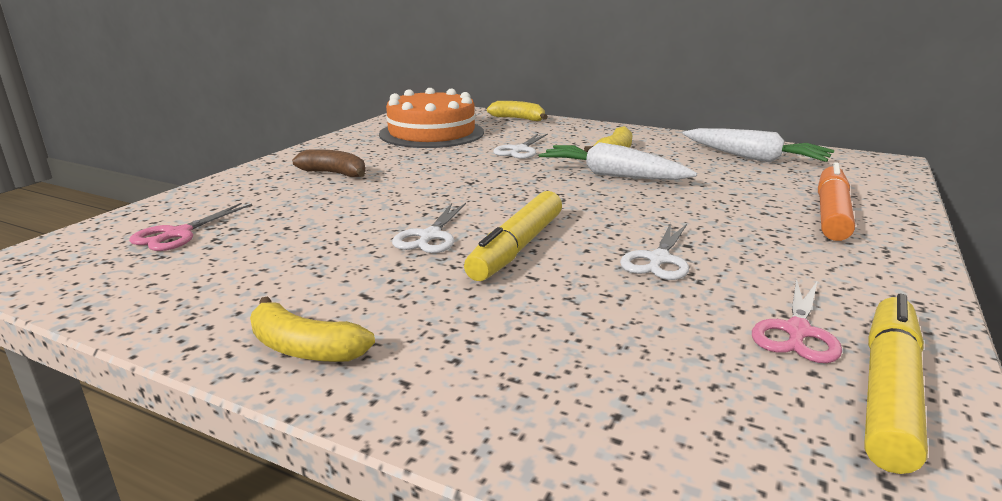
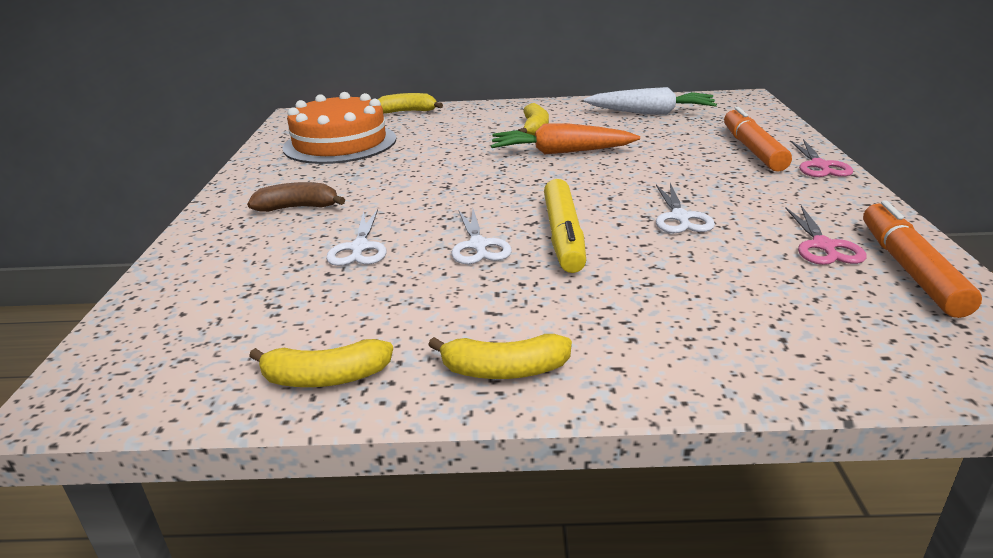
camera: 25 degrees left, 5 degrees up
(170, 307) = (325, 378): none -> yellow banana
(178, 234) = (220, 310): pink scissors -> pink scissors (819, 166)
(519, 150) = (450, 144): white scissors -> white scissors (359, 248)
(612, 175) = (561, 152): white carrot -> orange carrot
(889, 391) = (910, 269): yellow marker -> orange marker

